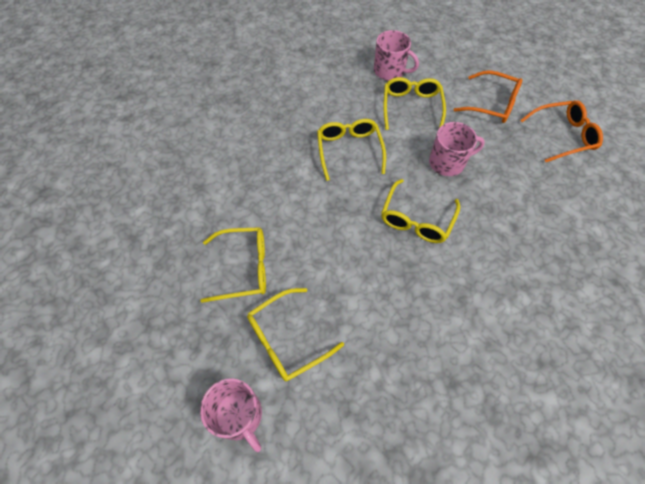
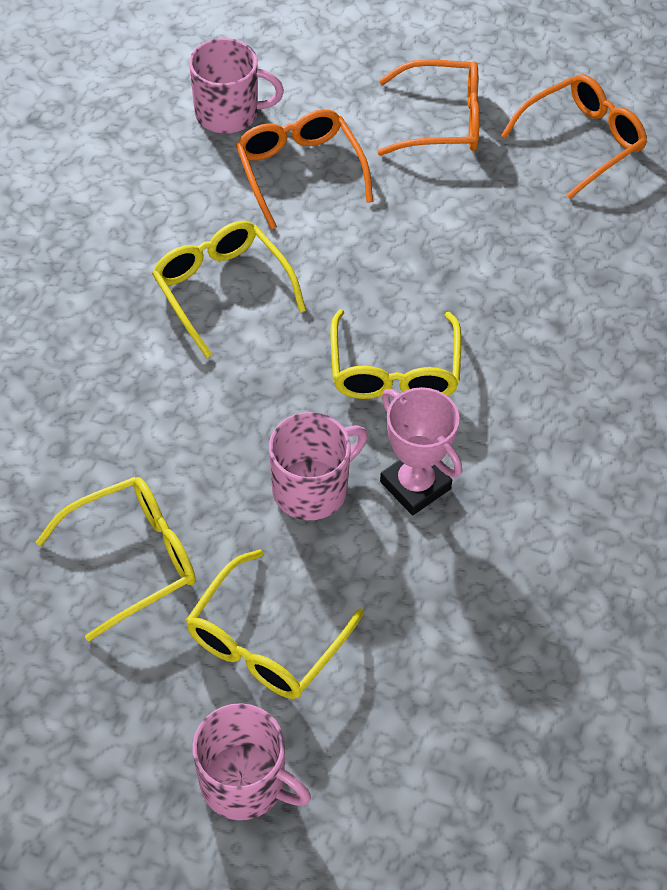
camera: 25 degrees left, 5 degrees down
(401, 284) = (415, 485): none -> pink trophy
(411, 107) = (299, 172): yellow glasses -> orange glasses
(448, 163) = (407, 254): pink mug -> pink mug (312, 488)

